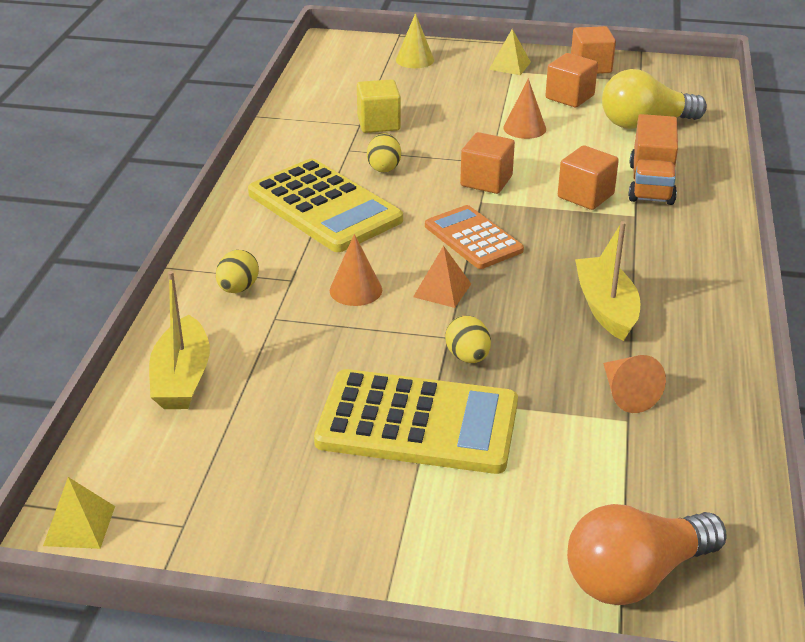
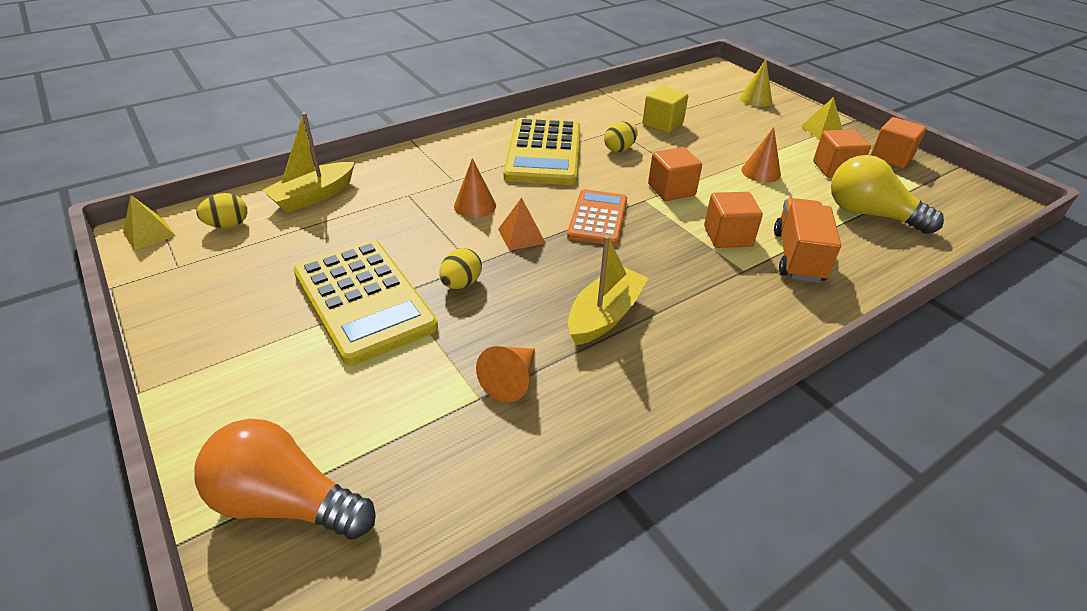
camera: 45 degrees right, 5 degrees up
(238, 288) = (420, 169): yellow egg -> yellow egg (228, 225)
(651, 184) = (798, 256): orange truck -> orange truck turned 135 degrees clockwise

